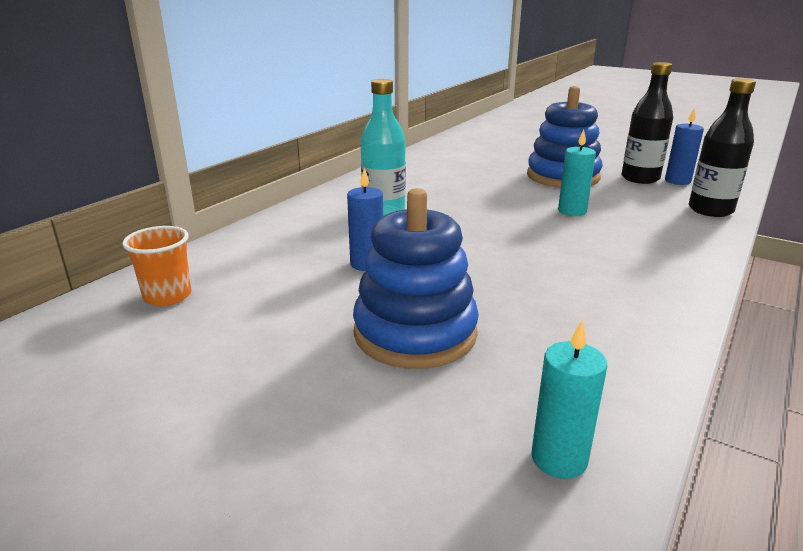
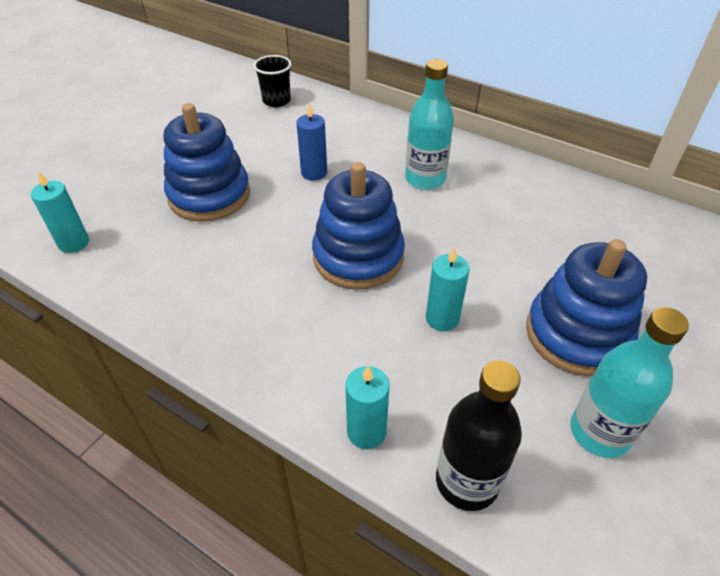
camera: 90 degrees right, 20 degrees up
(167, 296) = (276, 101): orange cup -> black cup
(511, 240) = (358, 257): none -> blue stacking toy
(640, 178) = (599, 432): black bottle -> turquoise bottle
(677, 181) = (602, 486): blue candle -> none
(704, 237) = (366, 431): none -> turquoise candle

